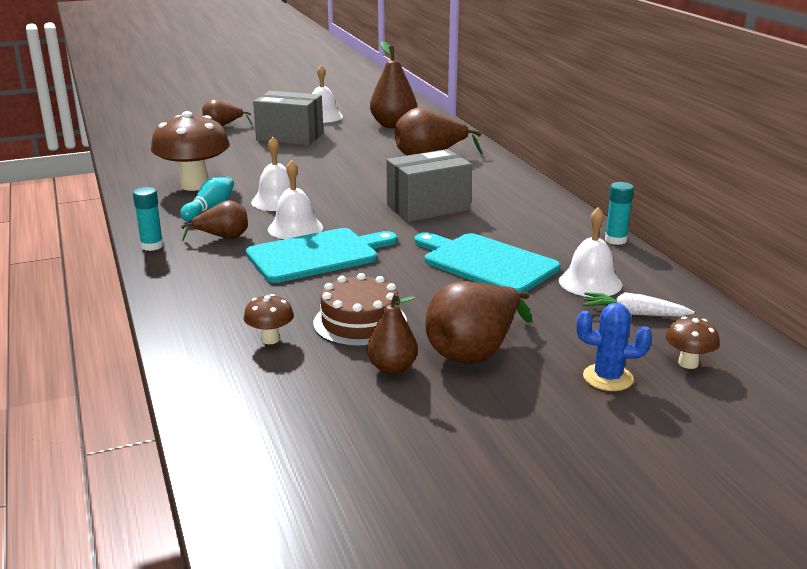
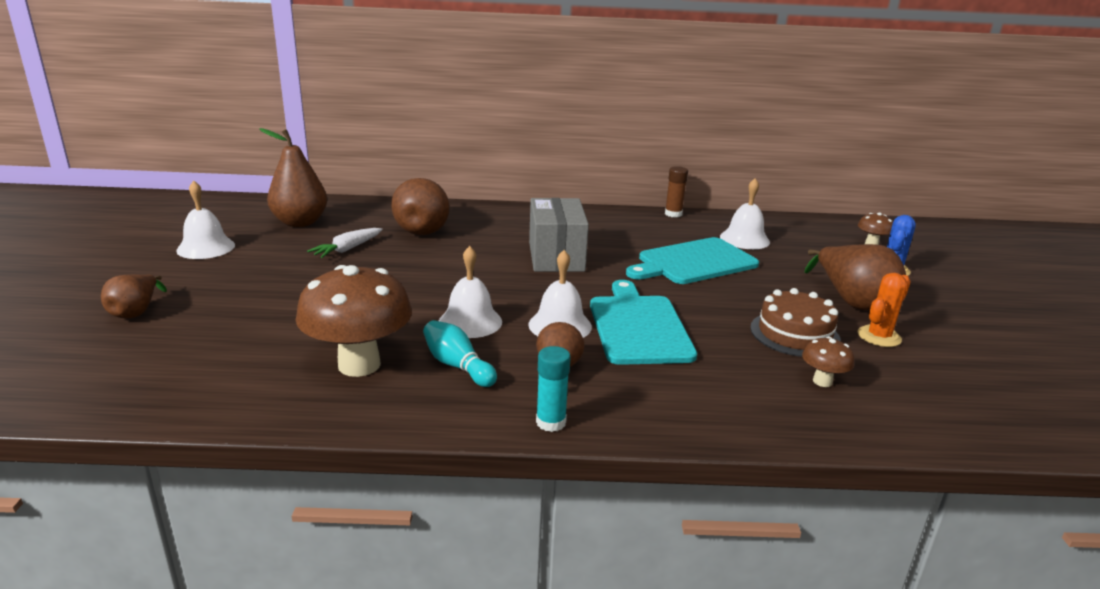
camera: 70 degrees left, 0 degrees up
(290, 137) = (254, 278): grey box -> none
(392, 368) = (879, 336): brown pear -> orange cactus
(615, 240) = (673, 214): turquoise glue stick -> brown glue stick
(634, 314) = (799, 240): white carrot -> white carrot (347, 249)

